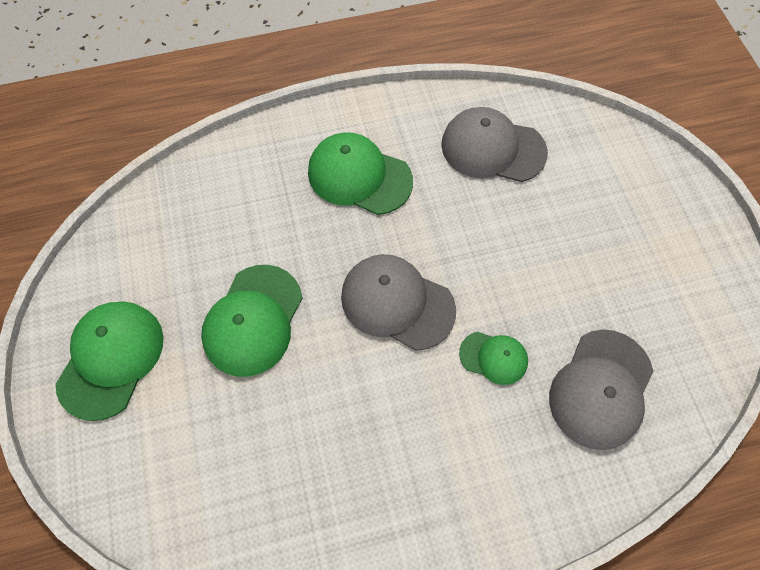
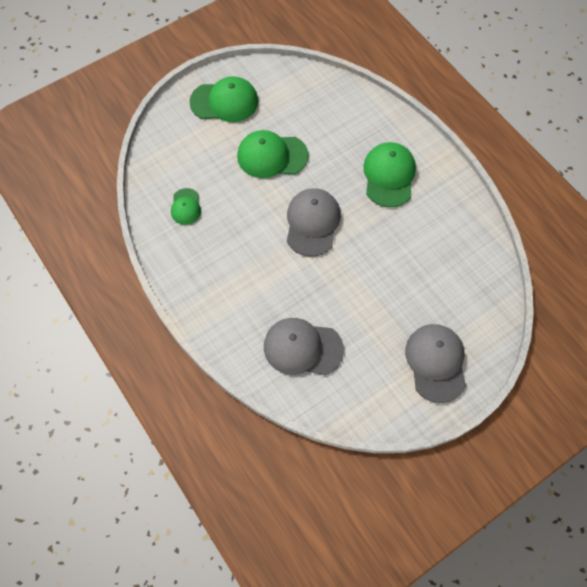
camera: 70 degrees right, 0 degrees up
(492, 148) = (448, 244): grey cap -> grey cap (436, 363)
(493, 357) = (299, 284): green cap -> green cap (186, 207)

